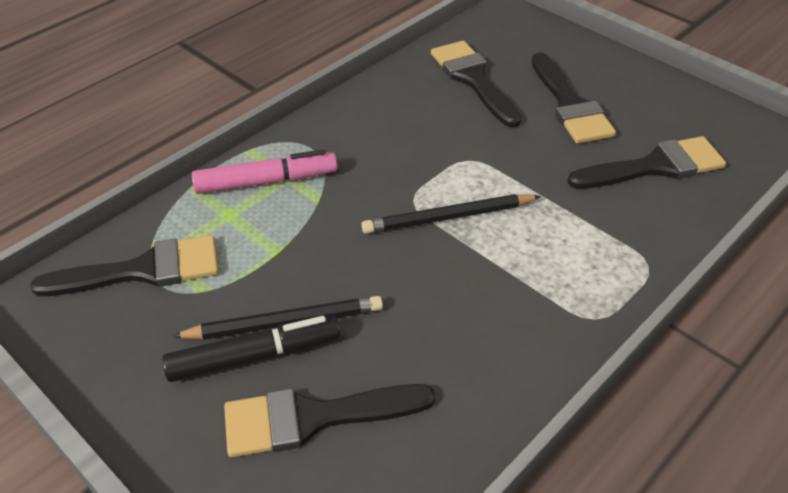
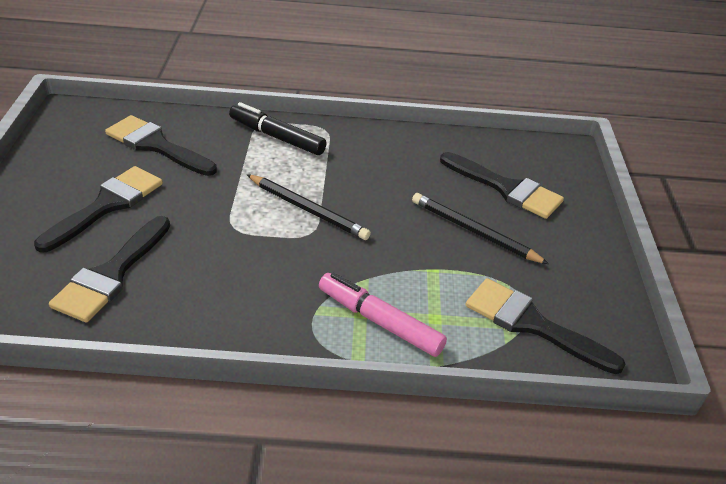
camera: 135 degrees left, 5 degrees down
(254, 357) = (508, 229): black marker -> black marker (277, 137)

